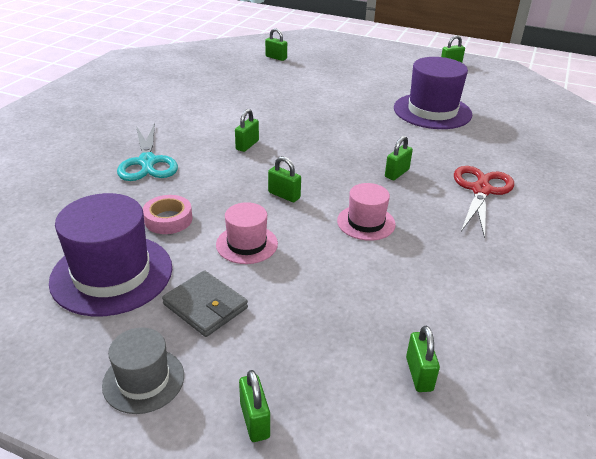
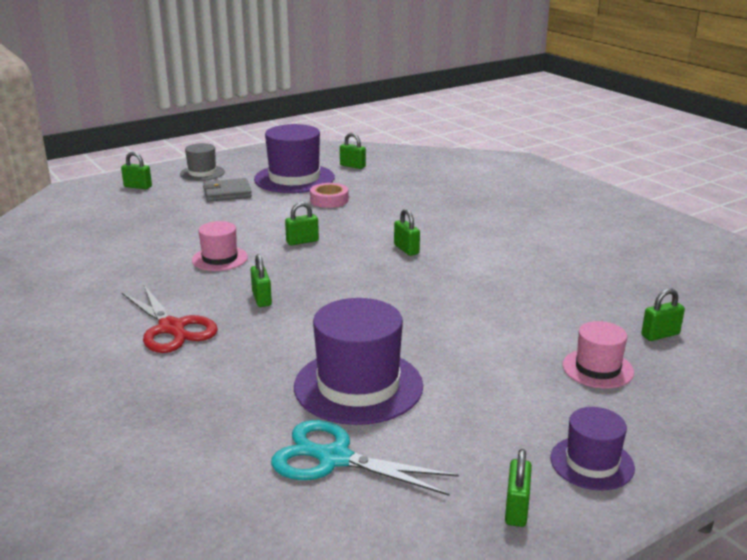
camera: 125 degrees right, 10 degrees down
(147, 162) = (423, 208): turquoise scissors -> turquoise scissors (334, 458)
(247, 244) = (264, 215): pink hat -> pink hat (597, 368)
(402, 57) = (592, 463): none -> purple hat
(419, 374) = (84, 225): green padlock -> green padlock (352, 166)

